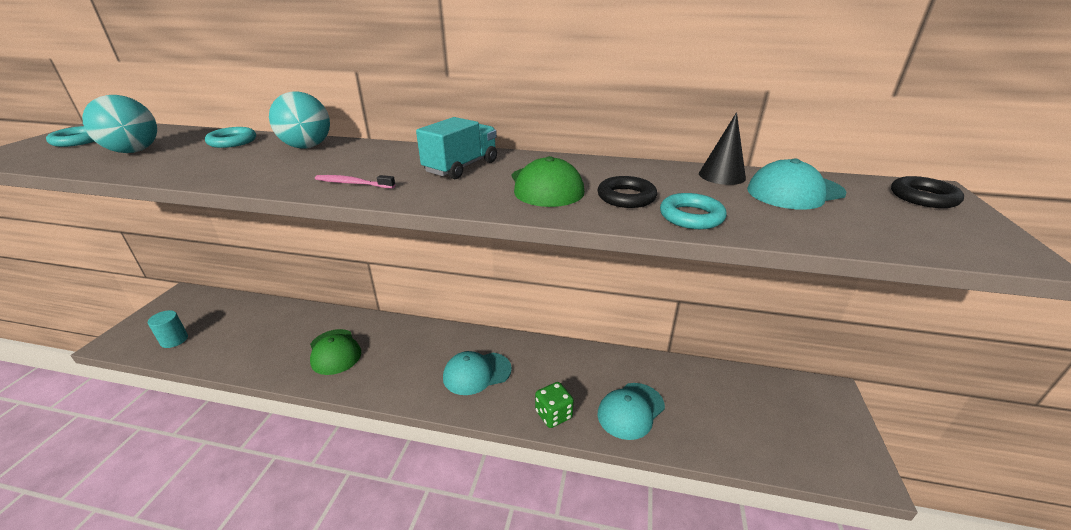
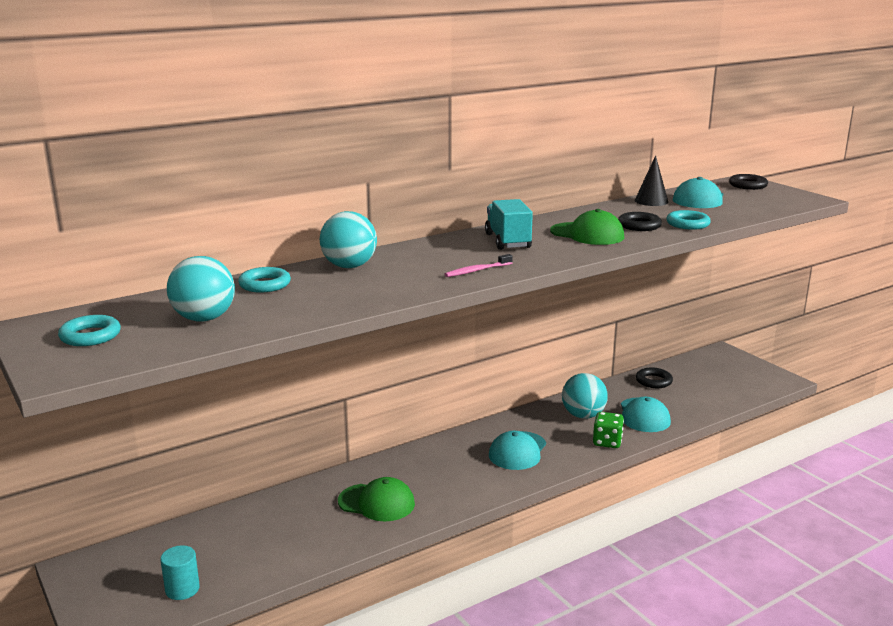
camera: 45 degrees left, 10 degrees down
(578, 374) = (583, 415): none -> turquoise ball
(699, 380) = (653, 381): none -> black ring

